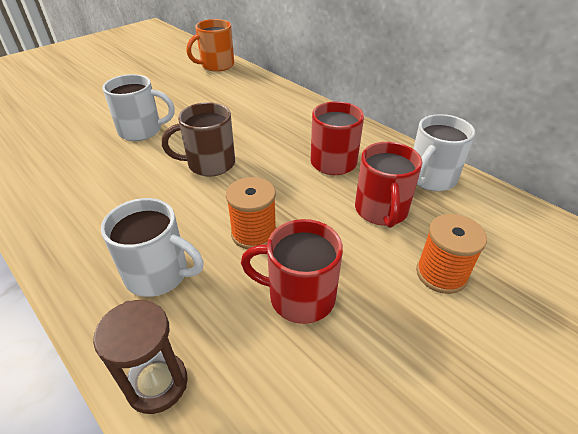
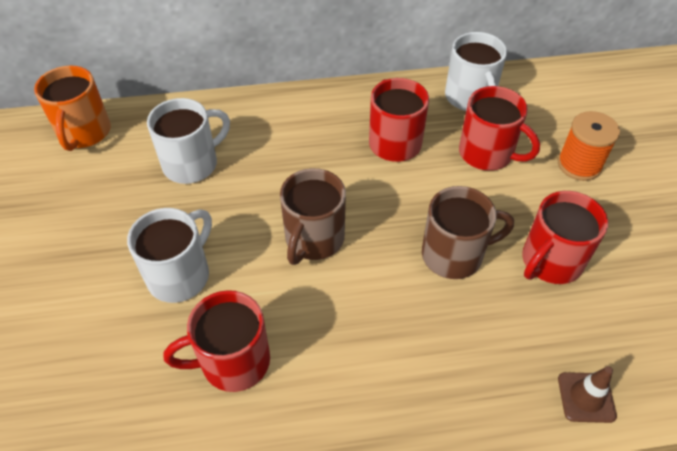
camera: 55 degrees left, 10 degrees up
(89, 173) = (233, 362): none -> red mug
(157, 384) = (586, 397): brown hourglass -> brown traffic cone
(159, 274) = (460, 351): white mug -> white mug (192, 164)
(254, 233) = (454, 255): orange spool -> brown mug

